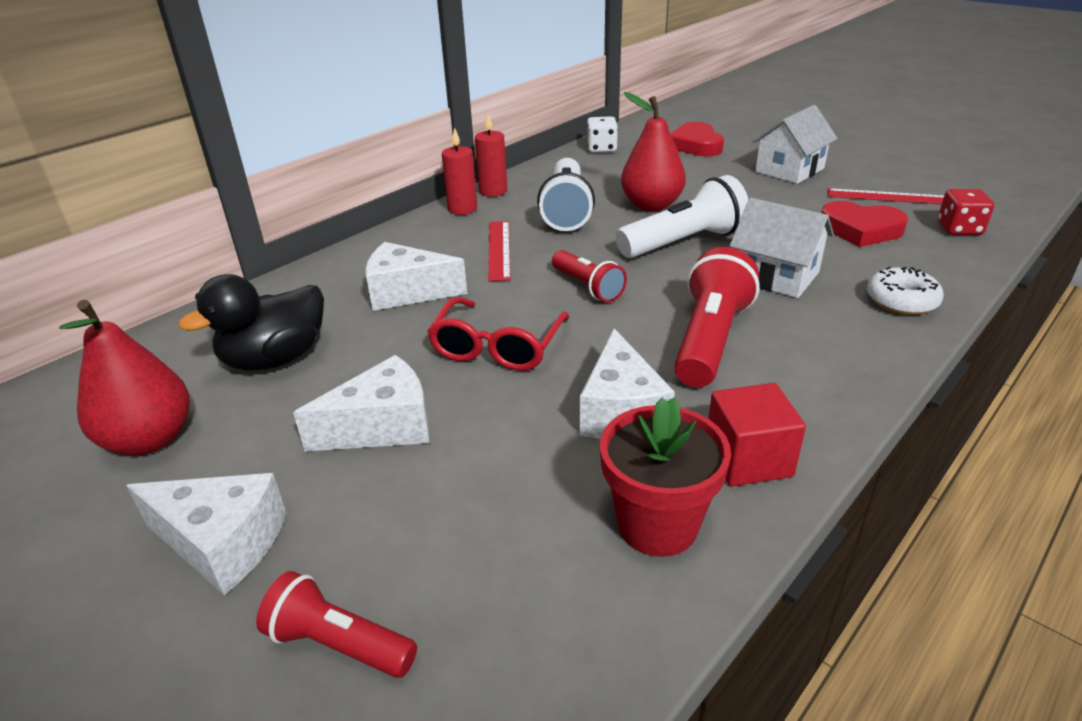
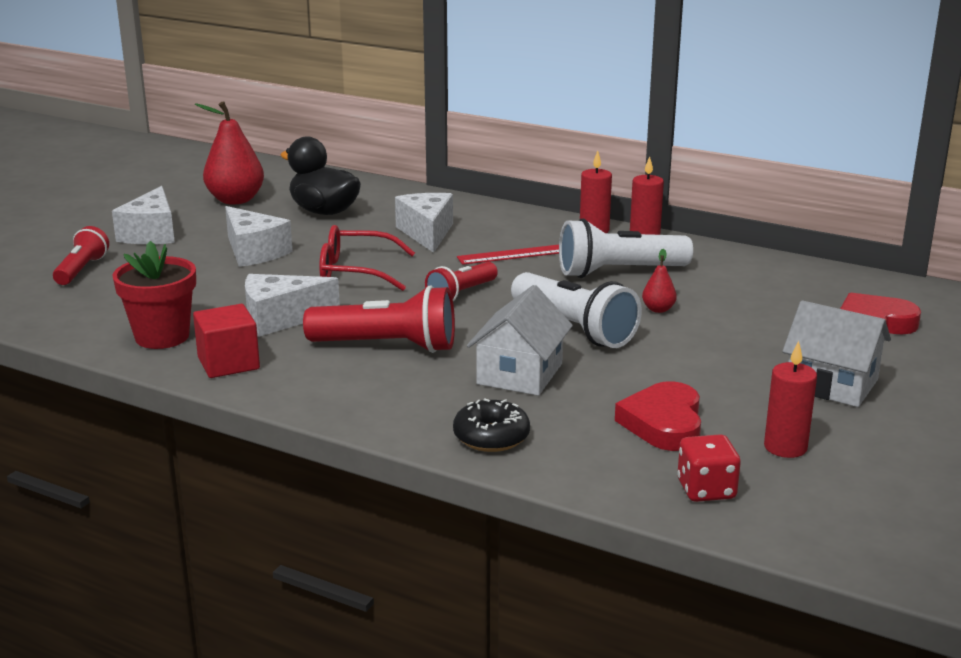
camera: 75 degrees right, 10 degrees down
(601, 149) = (809, 274): white dice -> none
(651, 205) = (658, 309): red pear -> red pear, size x0.47
(887, 197) = (785, 447): red ruler -> red candle
(901, 301) = (491, 437): white donut -> black donut

